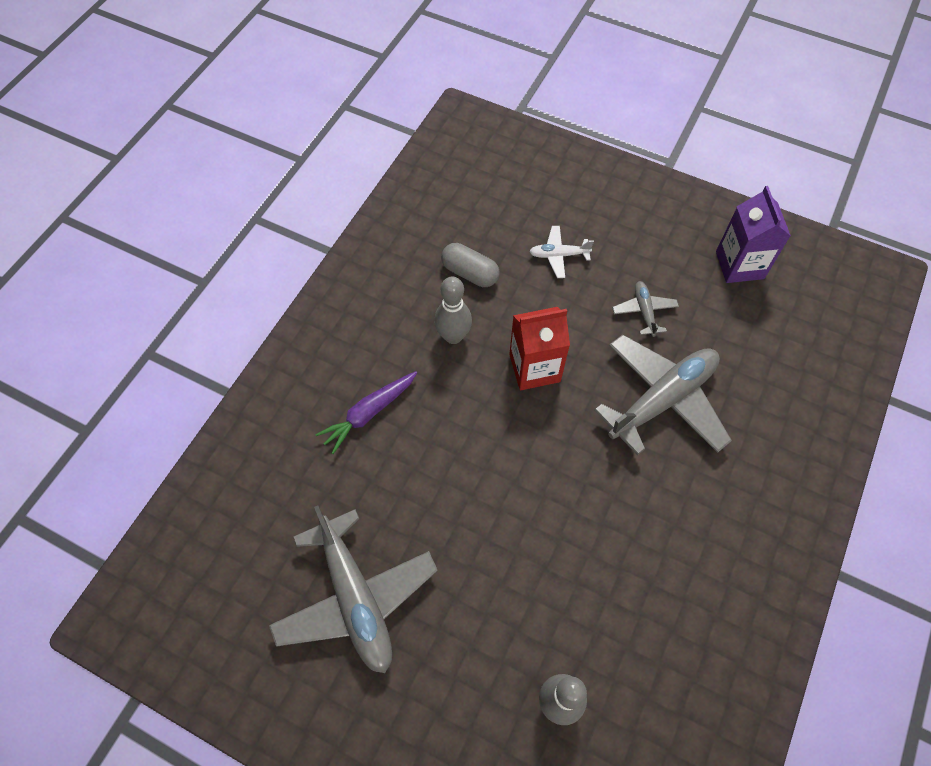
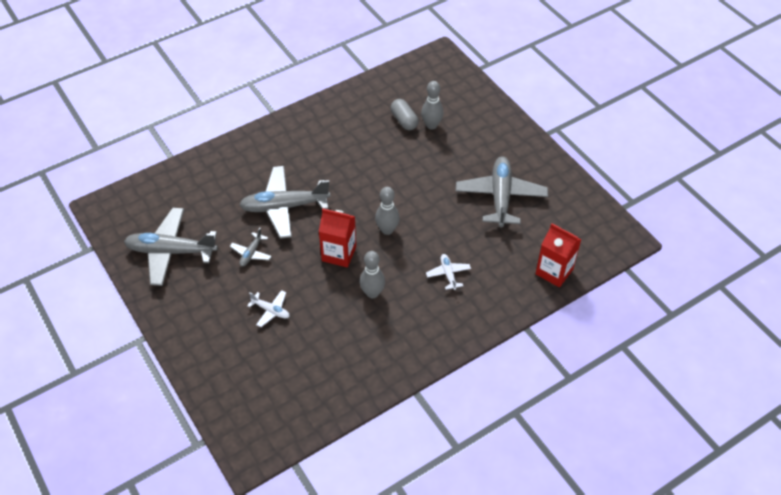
camera: 150 degrees left, 10 degrees down
(216, 496) = (554, 271): none -> red carton
(369, 413) = (448, 274): purple carrot -> white plane
(470, 273) = (335, 327): grey capsule -> grey capsule (404, 120)
(495, 439) = (387, 230): none -> grey bowling pin
(739, 265) = (171, 251): purple carton -> grey plane

